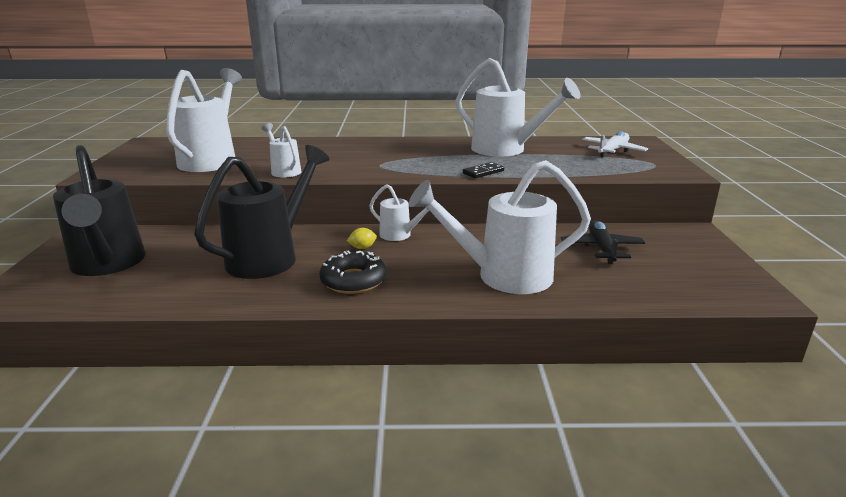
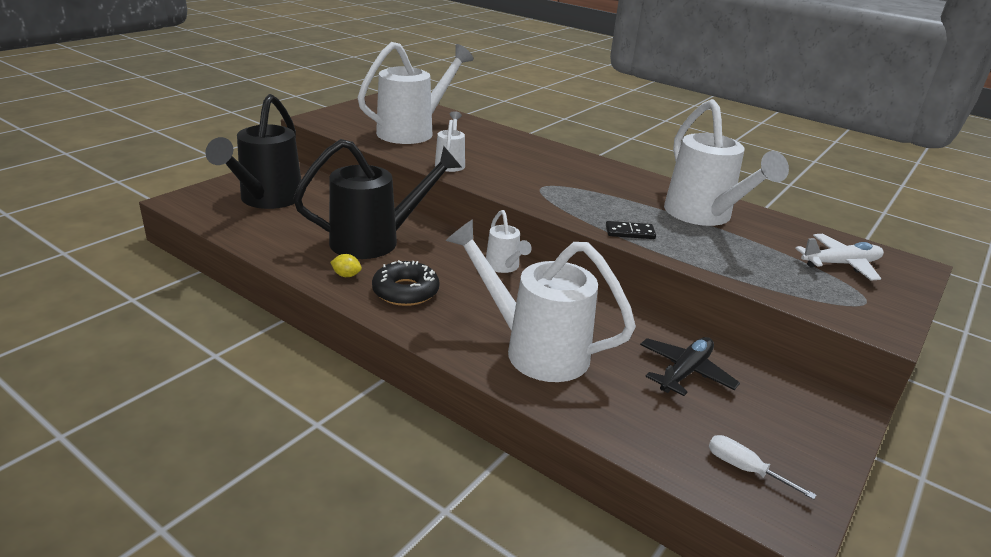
camera: 35 degrees right, 5 degrees up
(362, 248) = (455, 265): yellow lemon -> yellow lemon (346, 275)
(706, 283) = (744, 469): none -> white screwdriver

